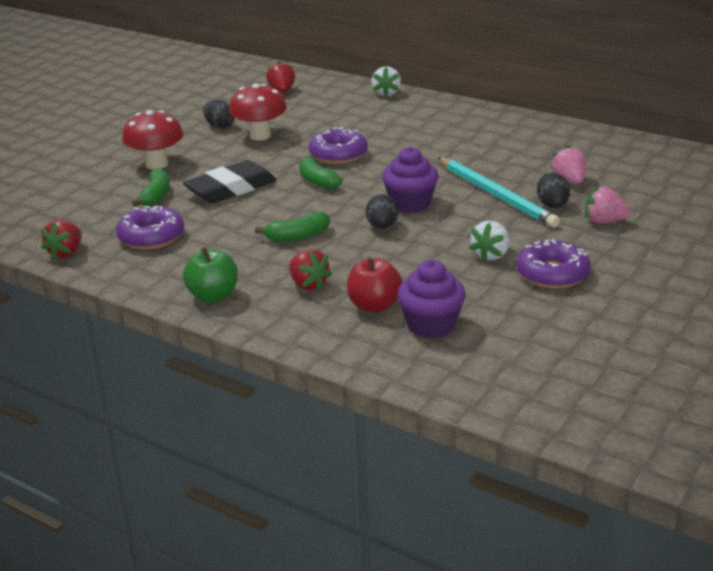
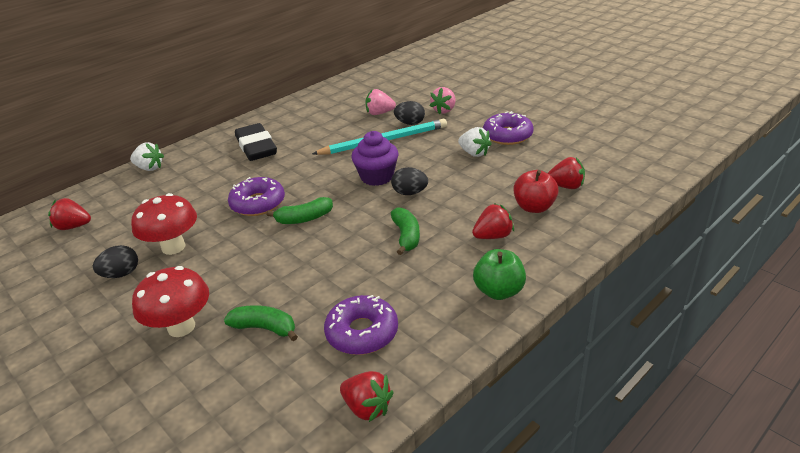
camera: 75 degrees left, 5 degrees up
(231, 189) = (284, 272): black eraser -> black eraser (256, 147)
(431, 325) = (566, 186): purple cupcake -> red strawberry

